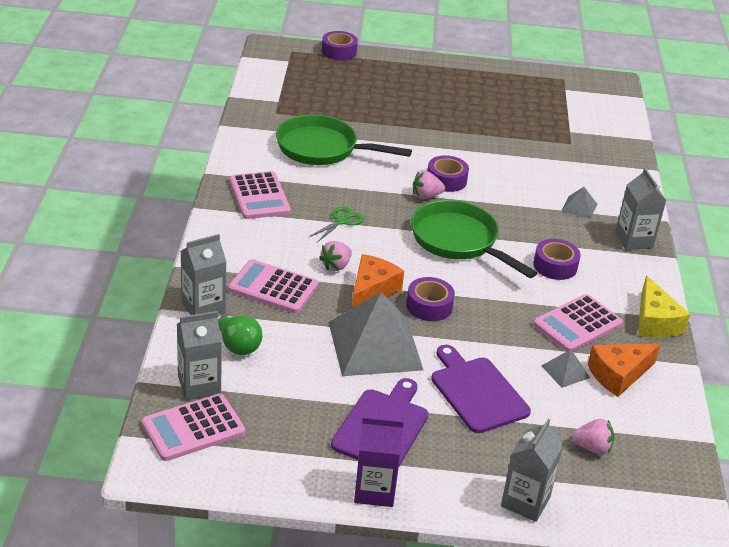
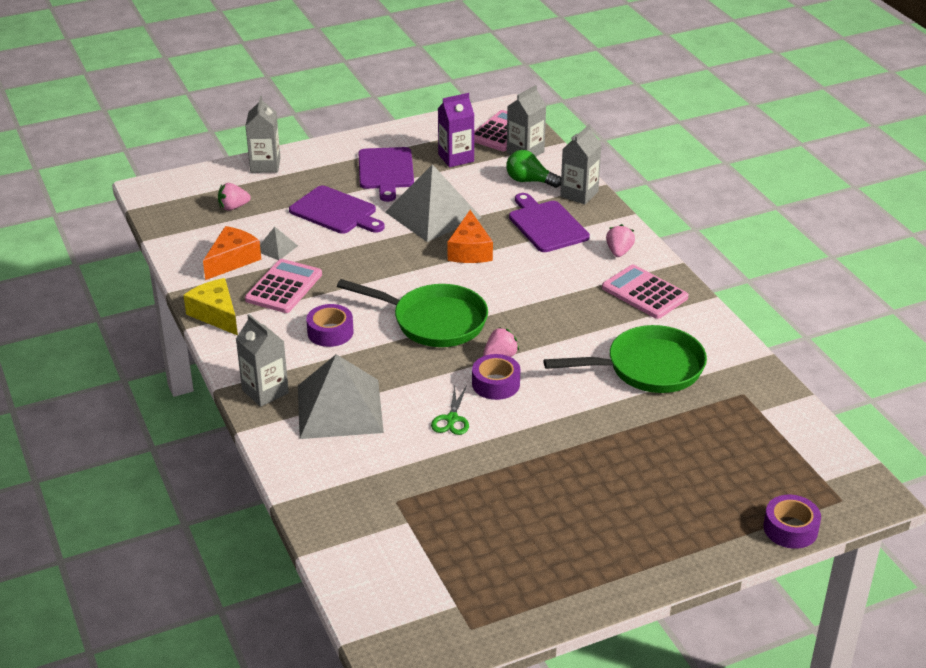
camera: 155 degrees right, 0 degrees up
(273, 287) = (546, 225): pink calculator -> purple cutting board
(336, 266) = (517, 259): pink strawberry -> pink strawberry (619, 252)
(341, 221) = (551, 299): green scissors -> green scissors (452, 419)
(374, 490) = (364, 141): purple carton -> purple carton (456, 158)
(429, 306) = (415, 256): purple tape -> none
(579, 207) = (339, 408): grey pyramid -> grey pyramid, size x2.31

